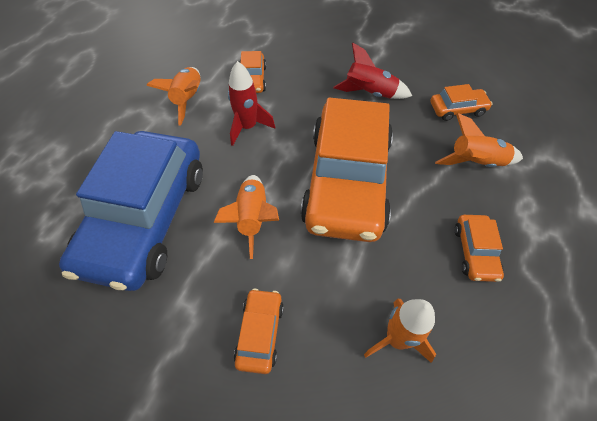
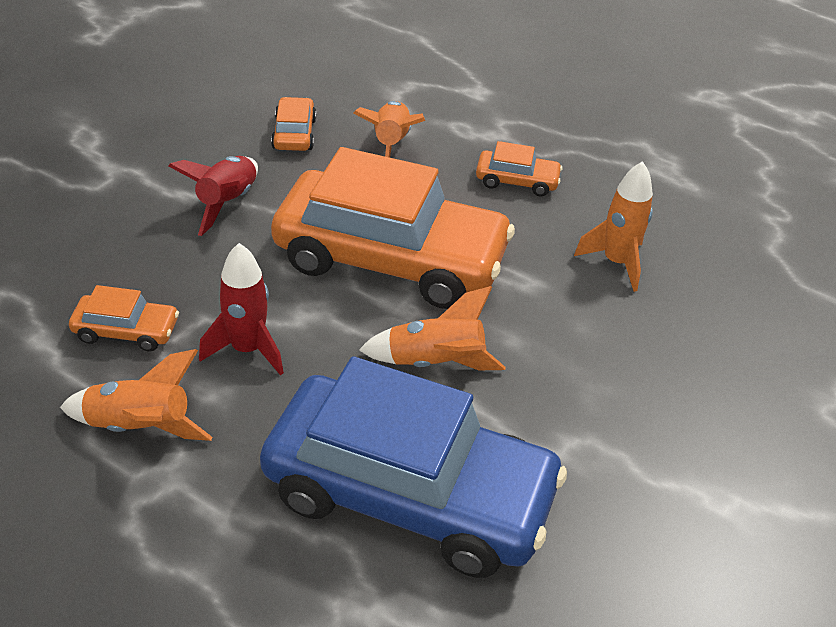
camera: 85 degrees left, 15 degrees down
(260, 333) = (607, 374): orange car -> none

